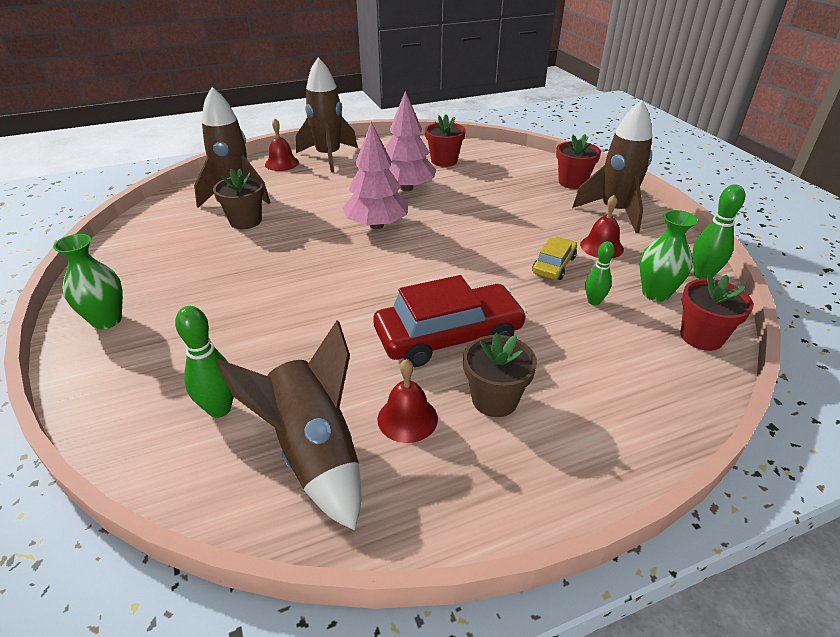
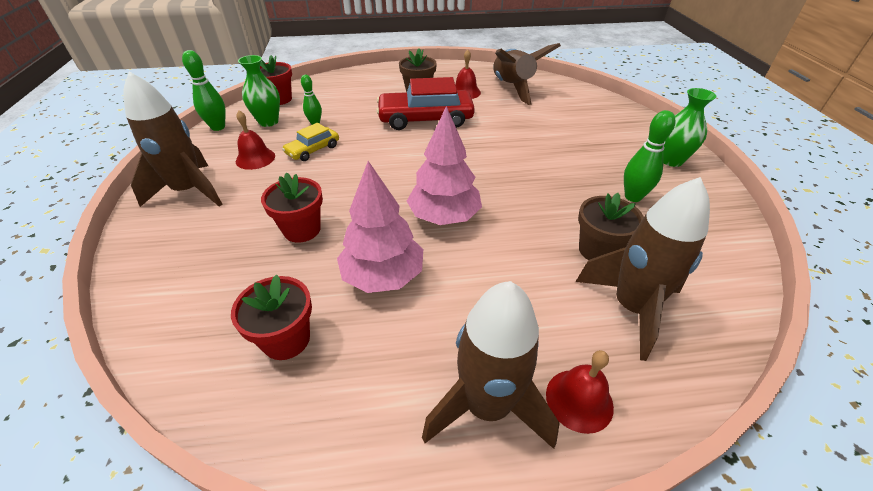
camera: 165 degrees left, 5 degrees up
(219, 409) = (563, 106): green bowling pin -> green bowling pin (633, 197)
(572, 182) = (166, 245): red flower pot -> red flower pot (302, 230)

